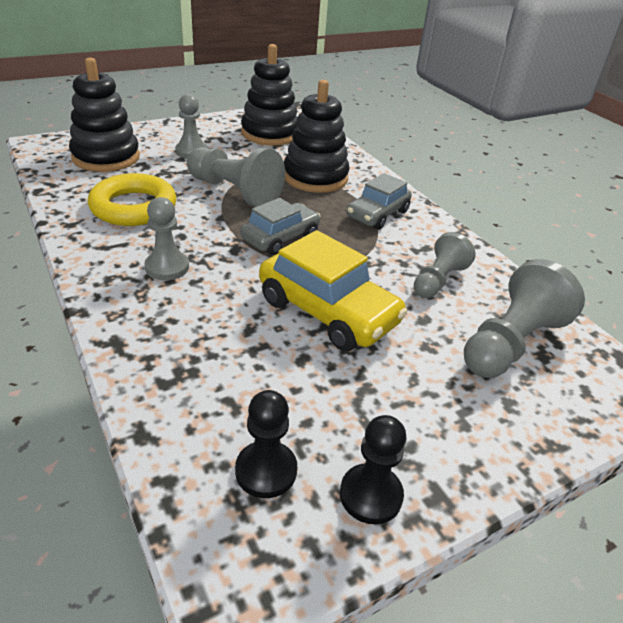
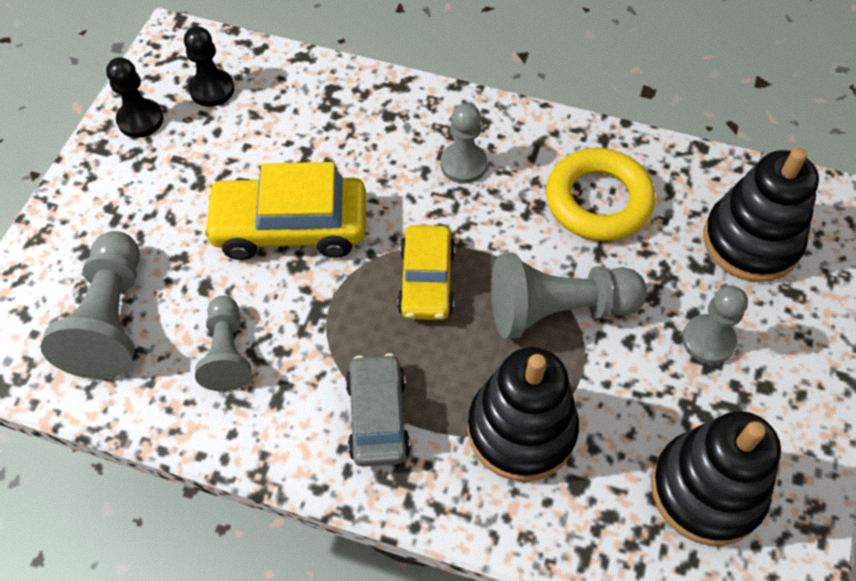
camera: 140 degrees right, 20 degrees up
(280, 237) = (426, 281): grey car -> yellow car

